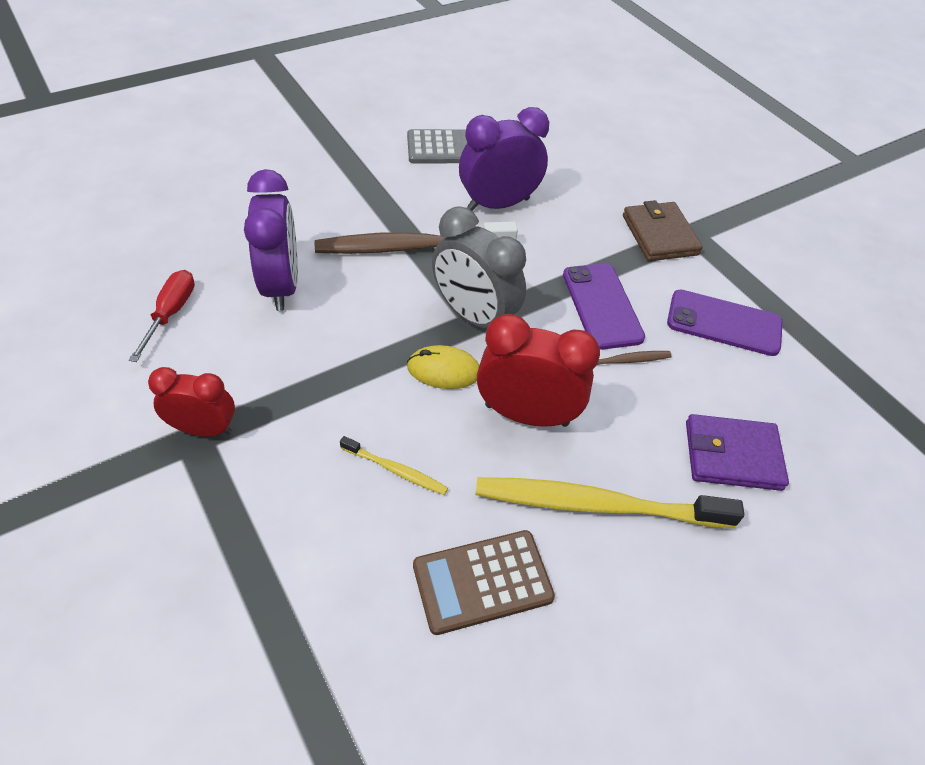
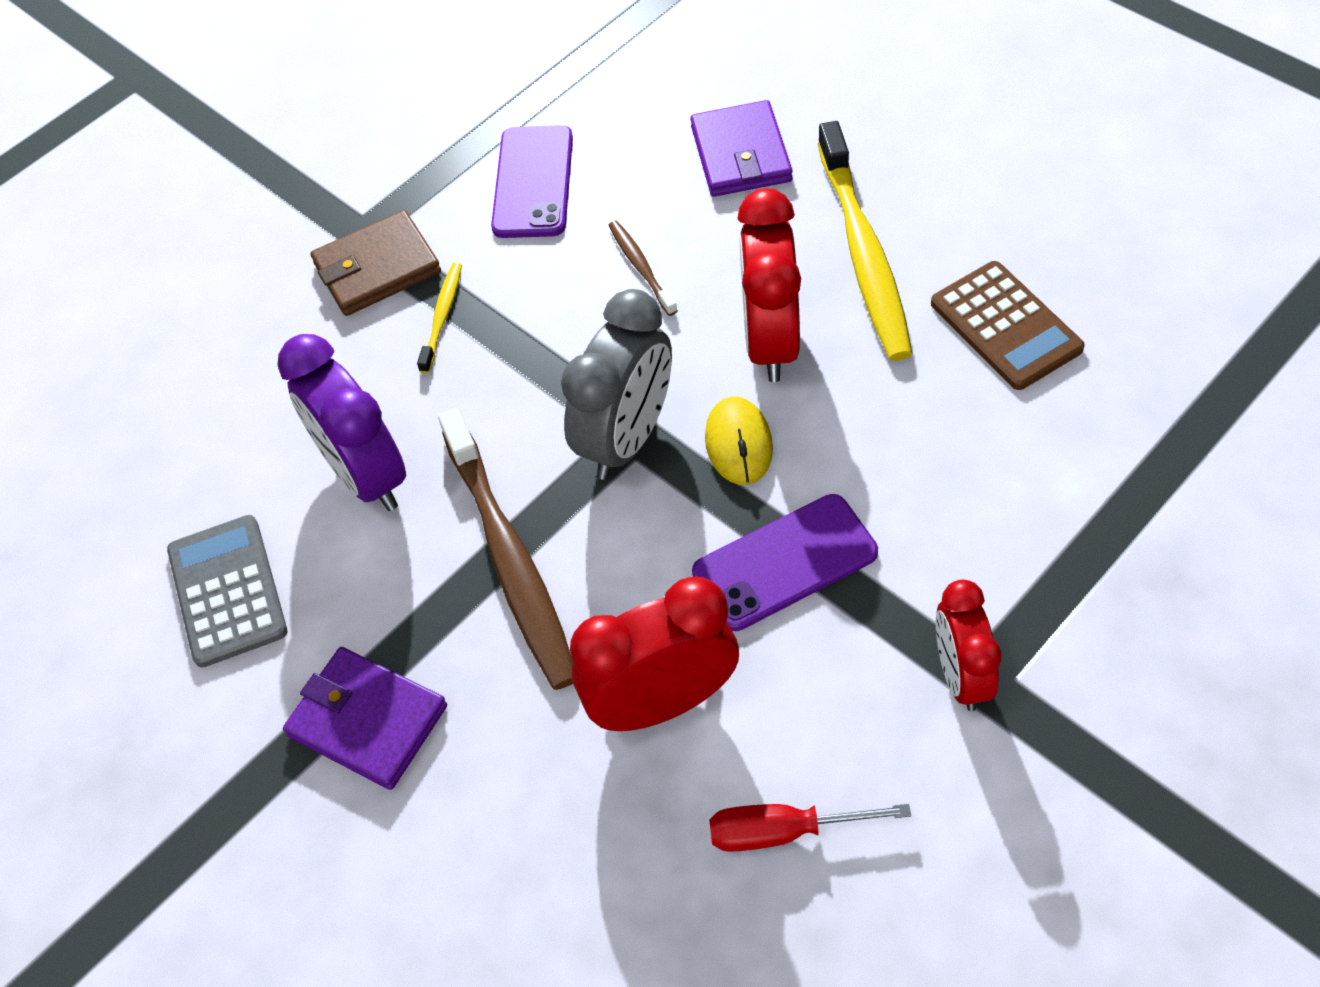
camera: 95 degrees left, 5 degrees up
(281, 285) = (662, 702): purple clock -> red clock
(343, 180) = (368, 721): none -> purple wallet
(396, 470) = (913, 443): yellow toothbrush -> yellow toothbrush (442, 316)
(602, 306) = (550, 305): purple phone -> purple phone (785, 563)

